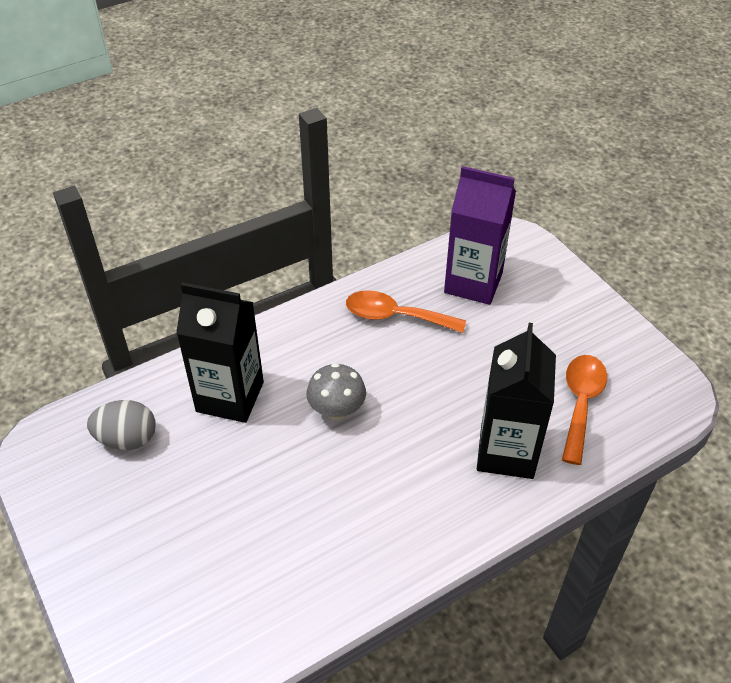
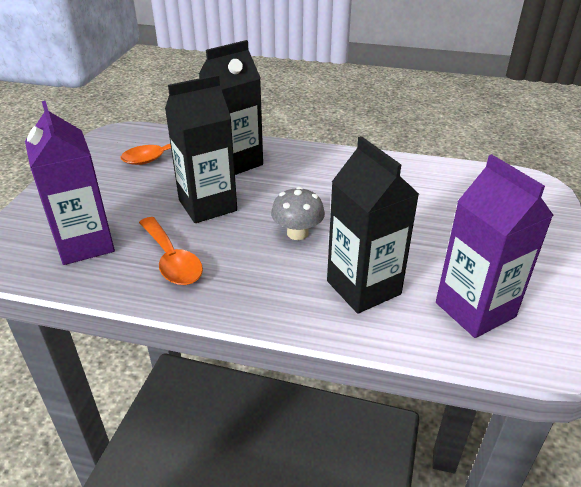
camera: 135 degrees left, 10 degrees down
(127, 439) = (475, 310): grey egg -> purple carton
(447, 380) = (207, 205): none -> black carton

